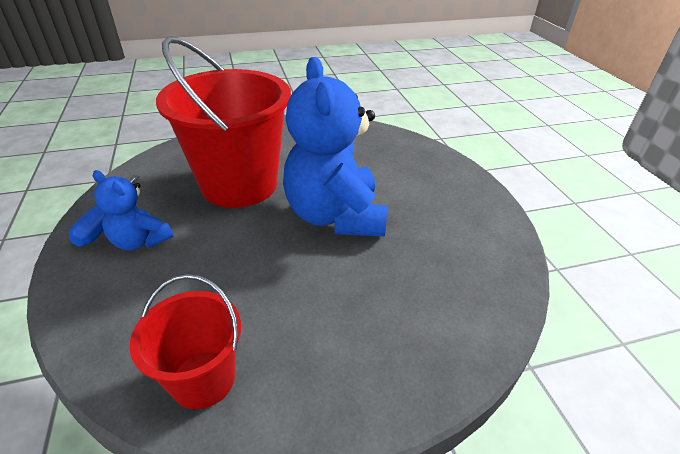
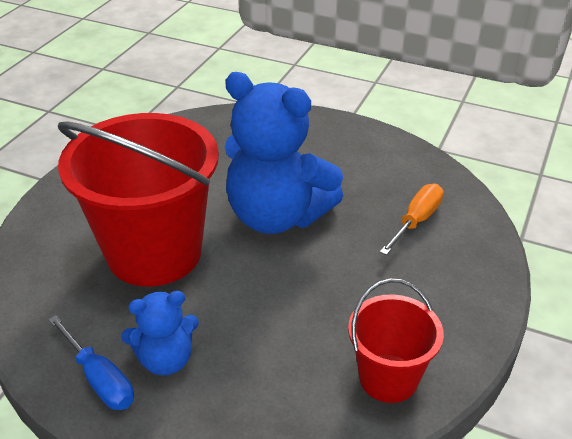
camera: 50 degrees left, 0 degrees up
(424, 296) = (416, 221): none -> orange screwdriver

